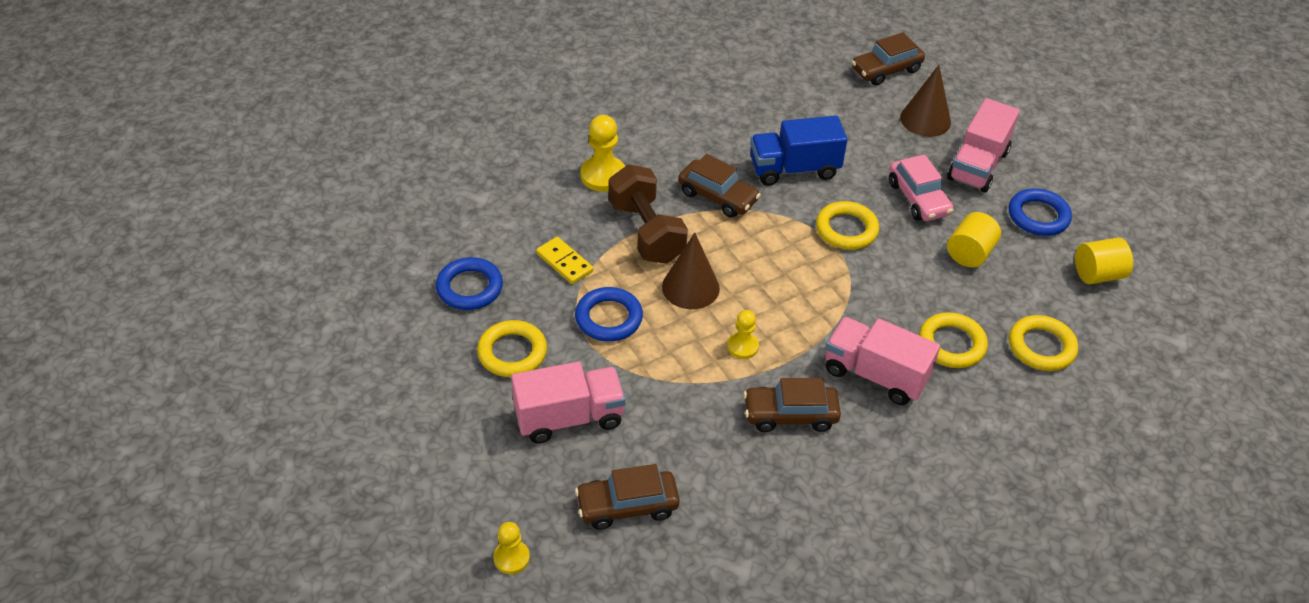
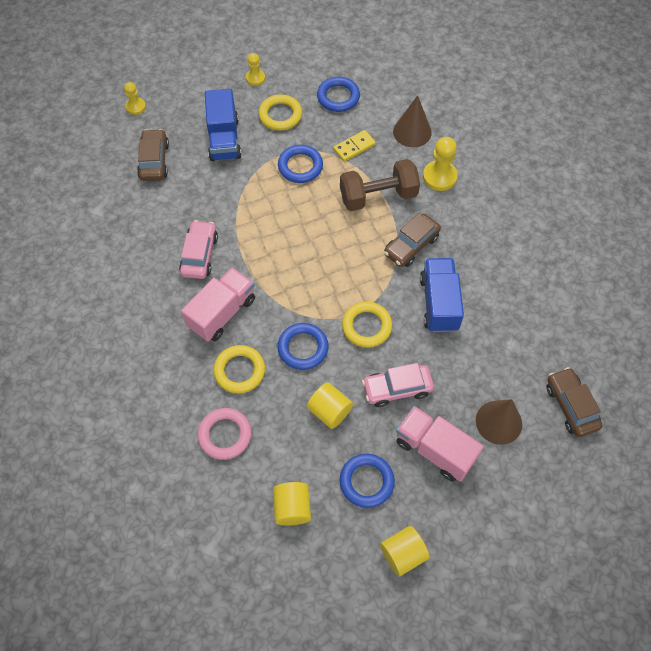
camera: 100 degrees right, 15 degrees up
(569, 417) = (224, 139): pink truck -> blue truck
(690, 287) = (321, 215): brown cone -> brown cone (412, 132)
(742, 346) = (262, 238): yellow pawn -> yellow pawn (255, 78)
(790, 415) = (199, 255): brown car -> pink car
(897, 286) = (303, 348): none -> blue ring
(1041, 347) = (225, 435): yellow ring -> pink ring
(1100, 184) = (403, 554): none -> yellow cylinder

